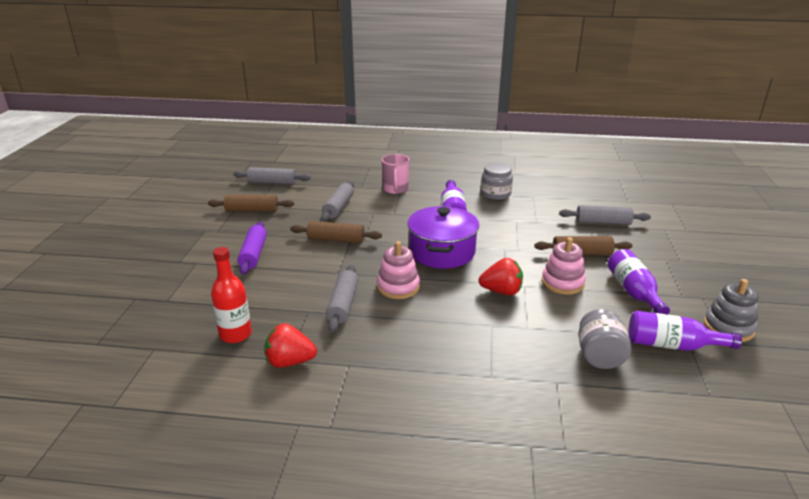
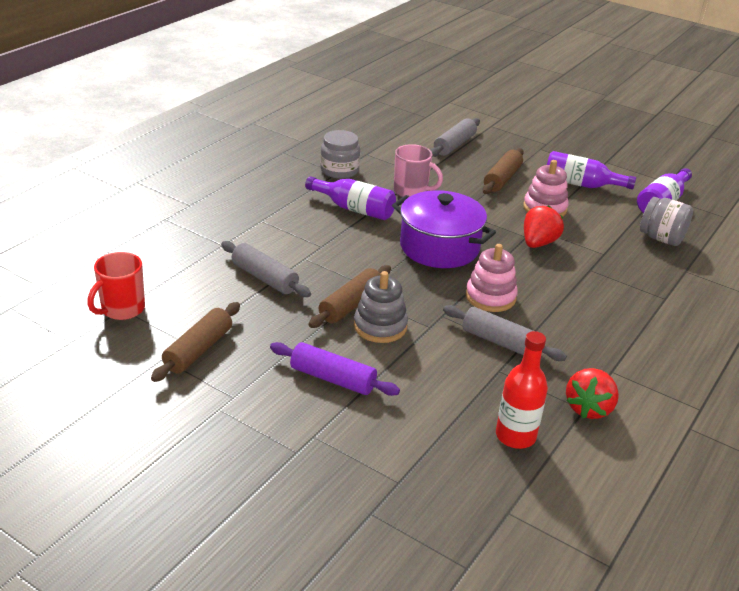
camera: 65 degrees left, 5 degrees up
(272, 183) = (122, 309): grey rolling pin -> red mug
(395, 189) = (258, 223): pink mug -> pink mug (411, 191)
(728, 327) = (651, 172): grey stacking toy -> grey stacking toy (380, 326)

